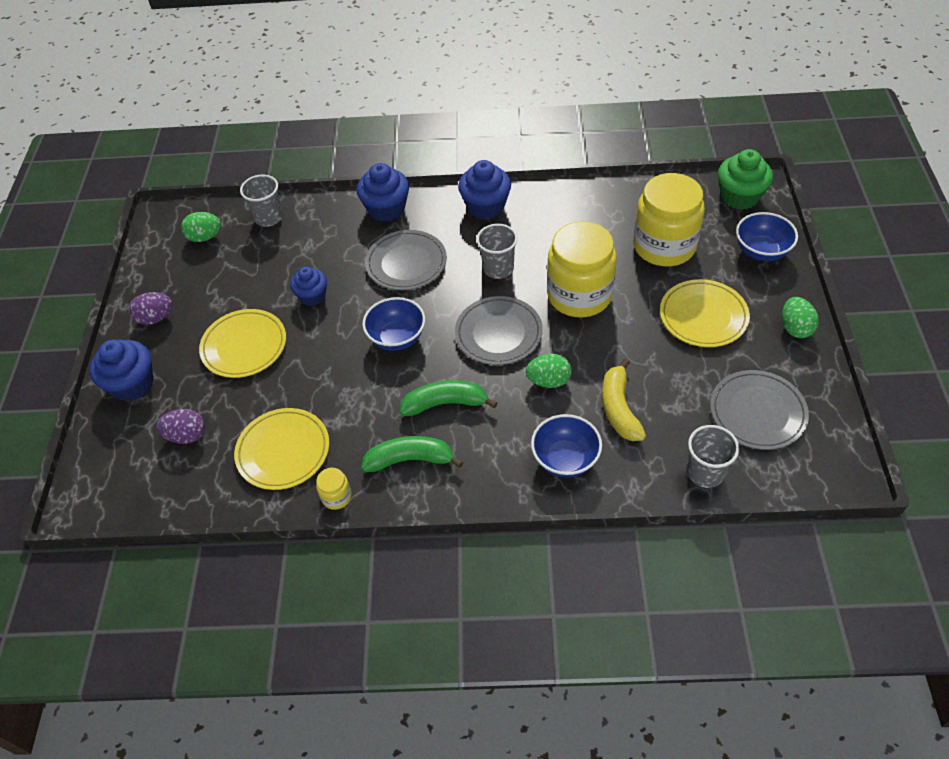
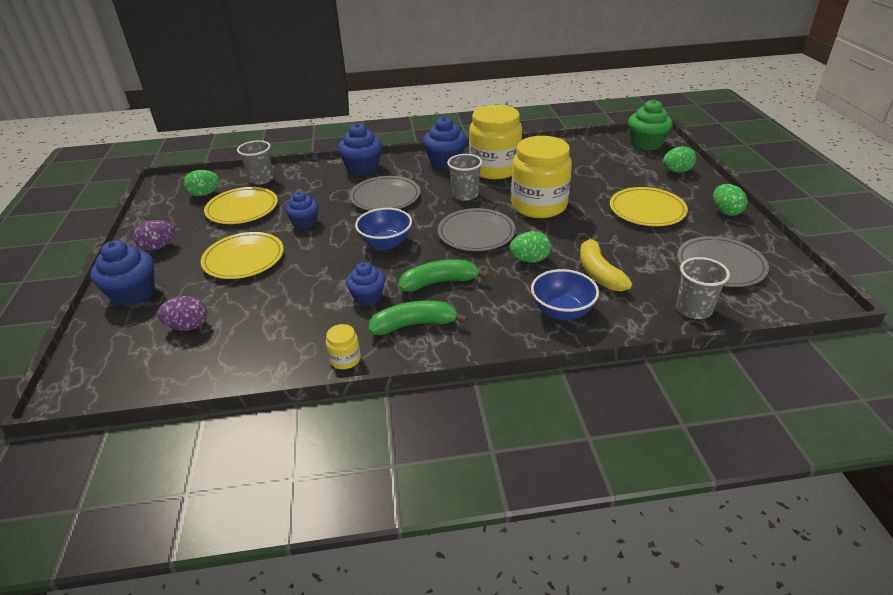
camera: 10 degrees left, 15 degrees down
(283, 451) = (287, 329): yellow plate -> yellow plate (242, 209)
(368, 416) = (368, 297): none -> blue cupcake
(664, 246) = (598, 173): yellow jar -> yellow jar (494, 169)
(761, 251) = (677, 171): blue bowl -> green egg

